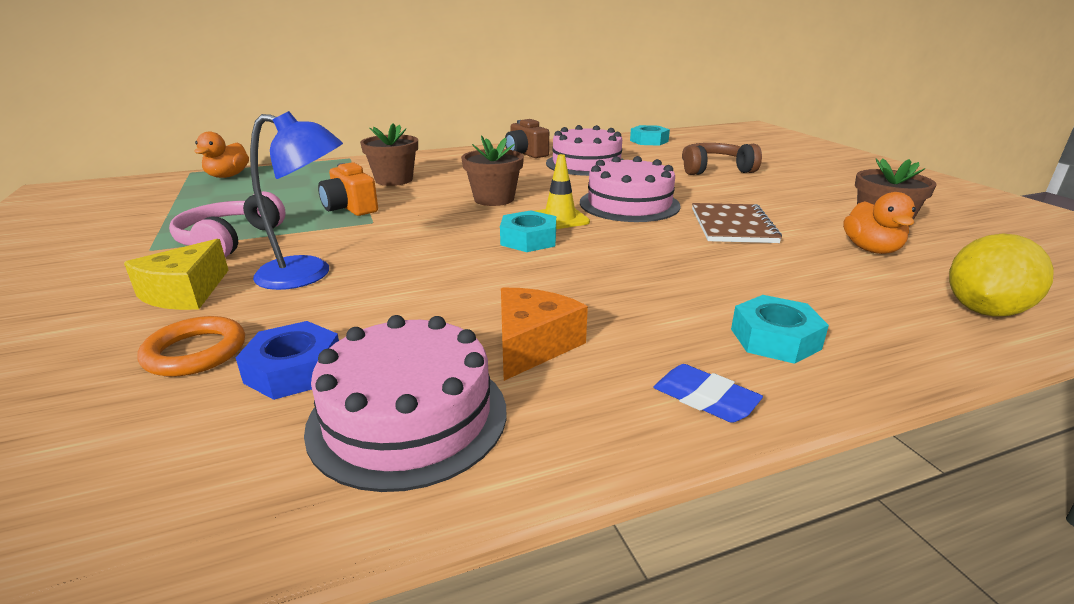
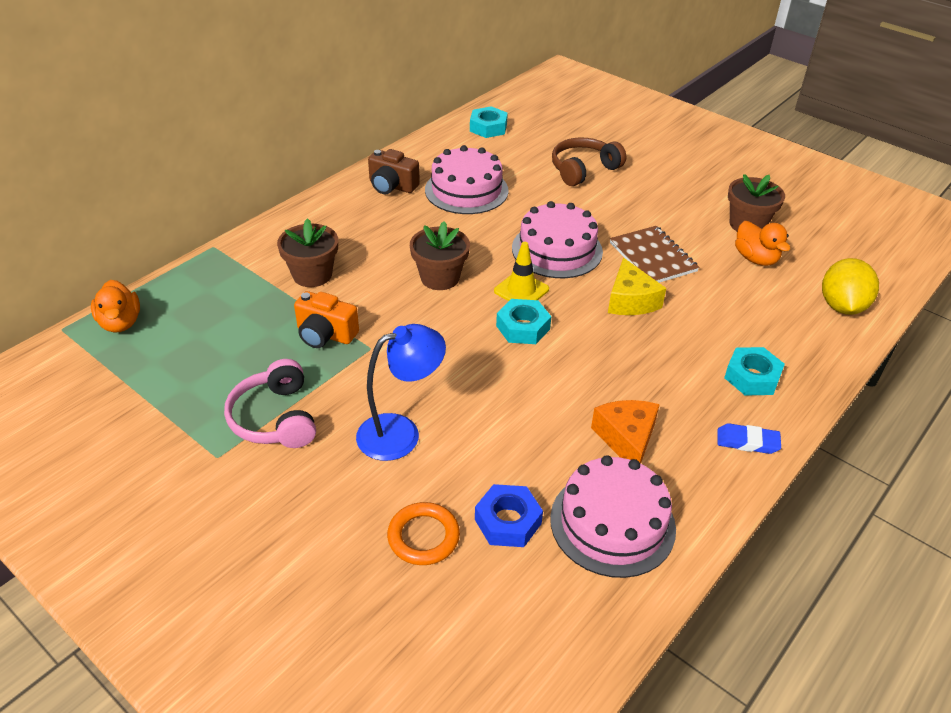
camera: 30 degrees left, 15 degrees up
(185, 292) = (330, 490): yellow cheese -> yellow cheese (630, 300)

